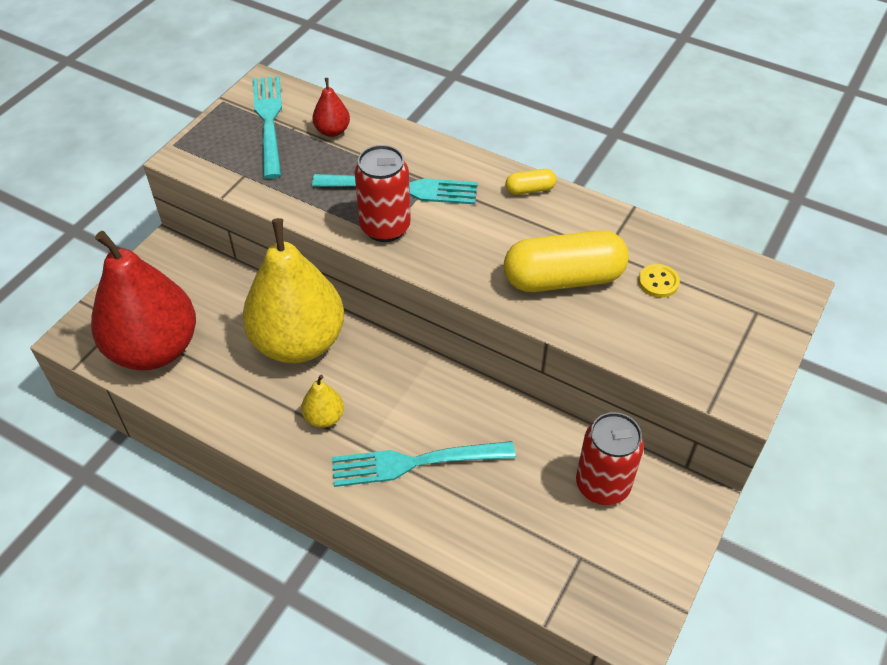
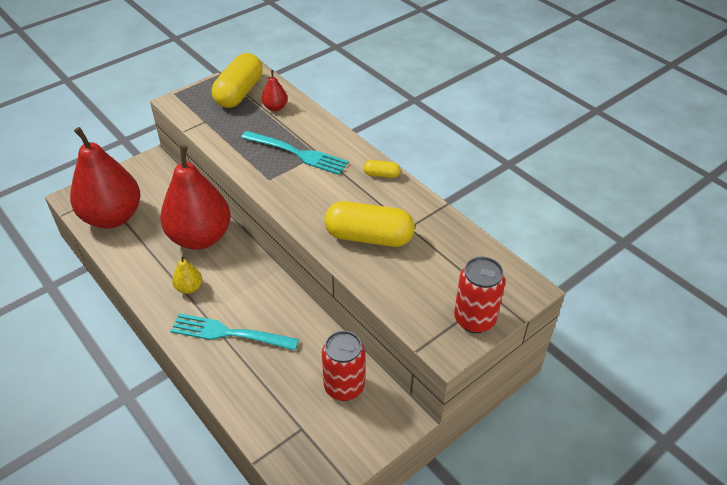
camera: 20 degrees right, 5 degrees down
(269, 121) = (239, 93): turquoise fork -> yellow capsule
(299, 342) = (200, 237): yellow pear -> red pear
(385, 227) = (272, 174): red can -> red can (474, 319)
(658, 282) = (433, 257): yellow button -> none

